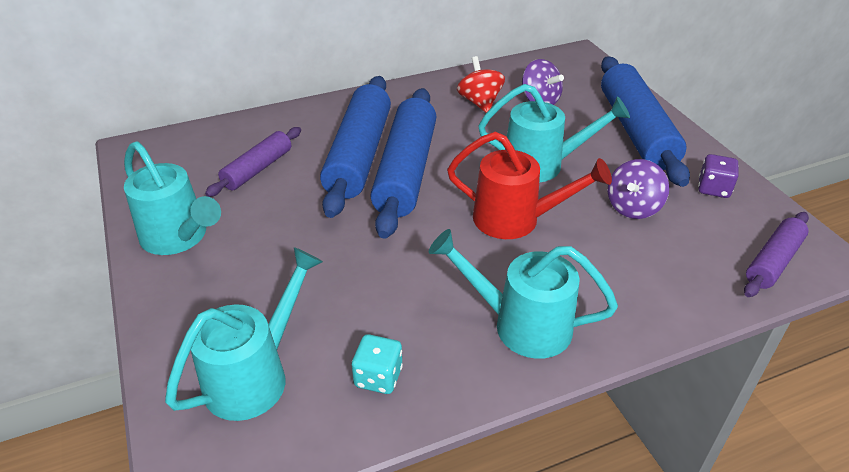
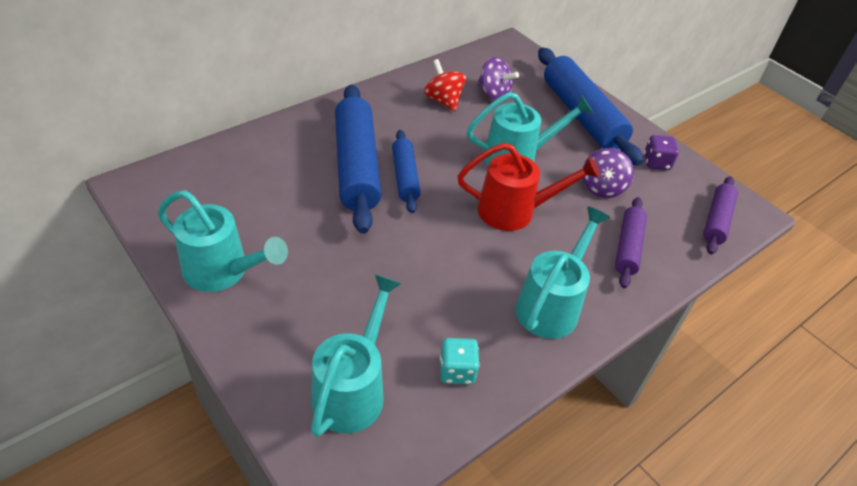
camera: 20 degrees left, 5 degrees up
(257, 169) = (267, 191): purple rolling pin -> purple rolling pin (628, 247)
(406, 171) = (405, 177): blue rolling pin -> blue rolling pin, size x0.55
(520, 324) = (551, 305): turquoise watering can -> turquoise watering can turned 120 degrees clockwise

